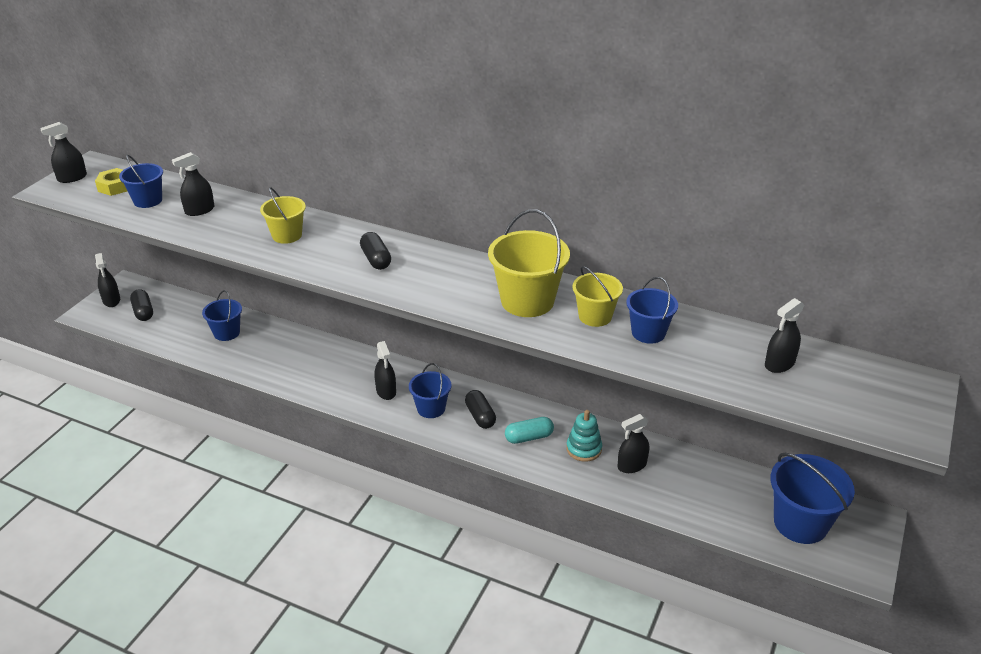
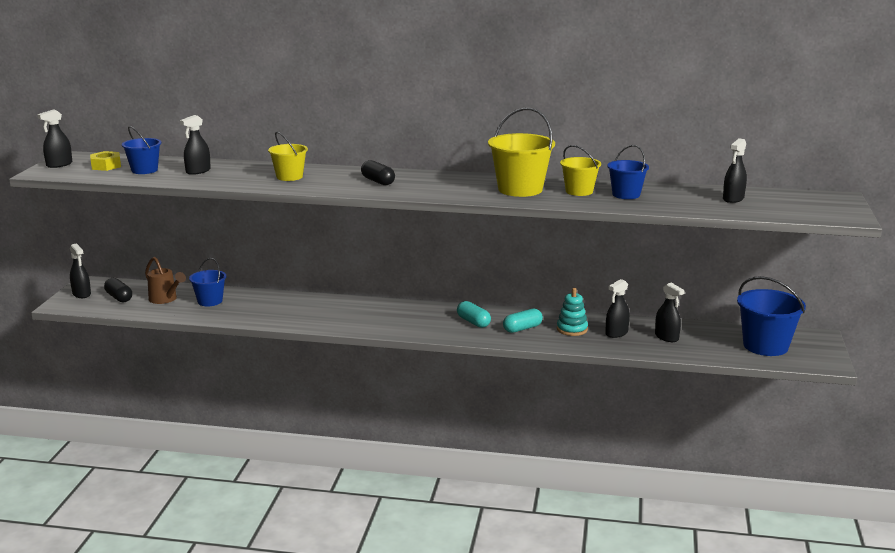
camera: 15 degrees left, 15 degrees down
(185, 322) = (165, 299): none -> brown watering can
(386, 391) = (381, 318): black spray bottle -> black spray bottle (666, 337)
(431, 408) = (428, 323): blue bucket -> none
(480, 416) = (473, 322): black capsule -> turquoise capsule

